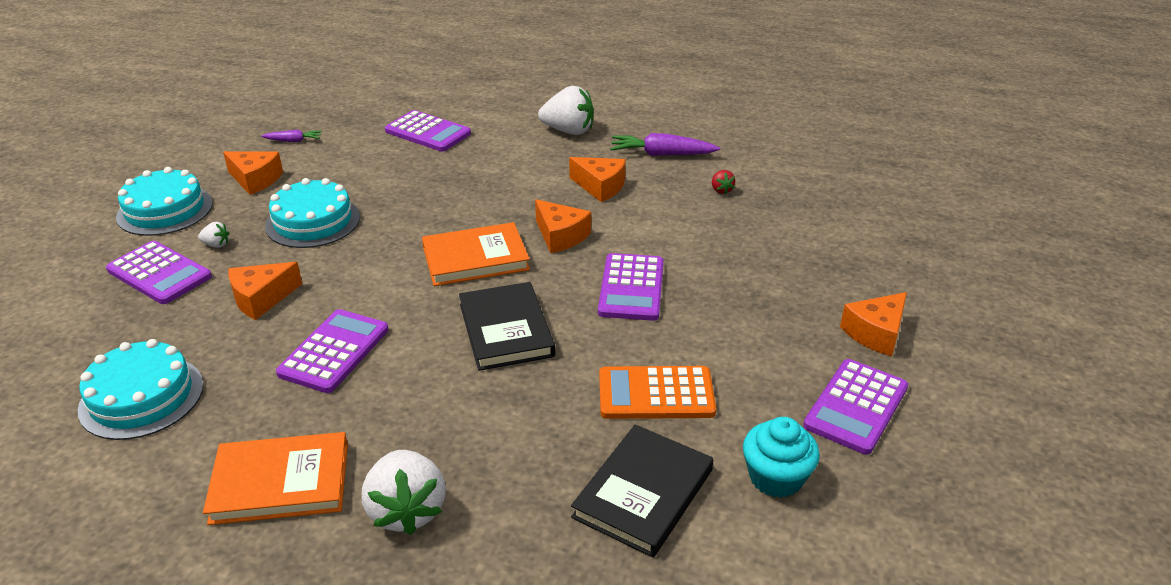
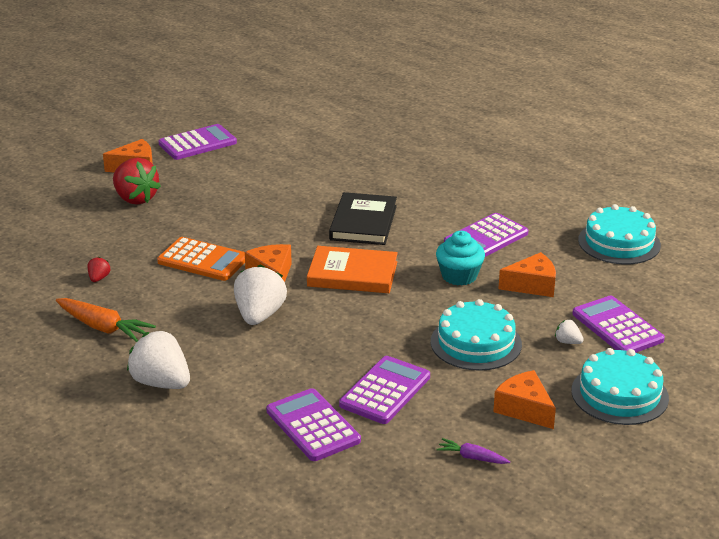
camera: 155 degrees left, 5 degrees down
(280, 482) = (533, 185): orange book -> none
(407, 510) = (469, 161): white strawberry -> white strawberry (259, 315)
(600, 187) = (196, 309): orange cheese -> none
(631, 288) = (255, 226): purple calculator -> purple calculator (385, 391)
(643, 493) = (345, 141): black book -> none
(656, 394) = (299, 172): orange calculator -> orange calculator (203, 260)
(662, 154) = (103, 327): purple carrot -> orange carrot
(776, 477) = (274, 131): turquoise cupcake -> turquoise cupcake (459, 276)
(809, 285) = (135, 198): none -> red strawberry

